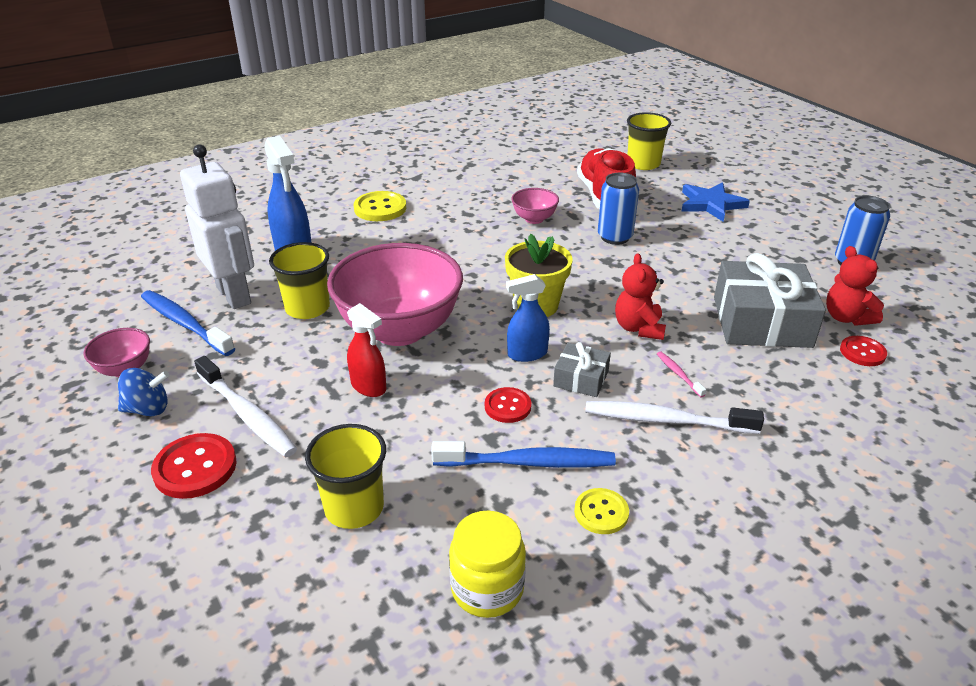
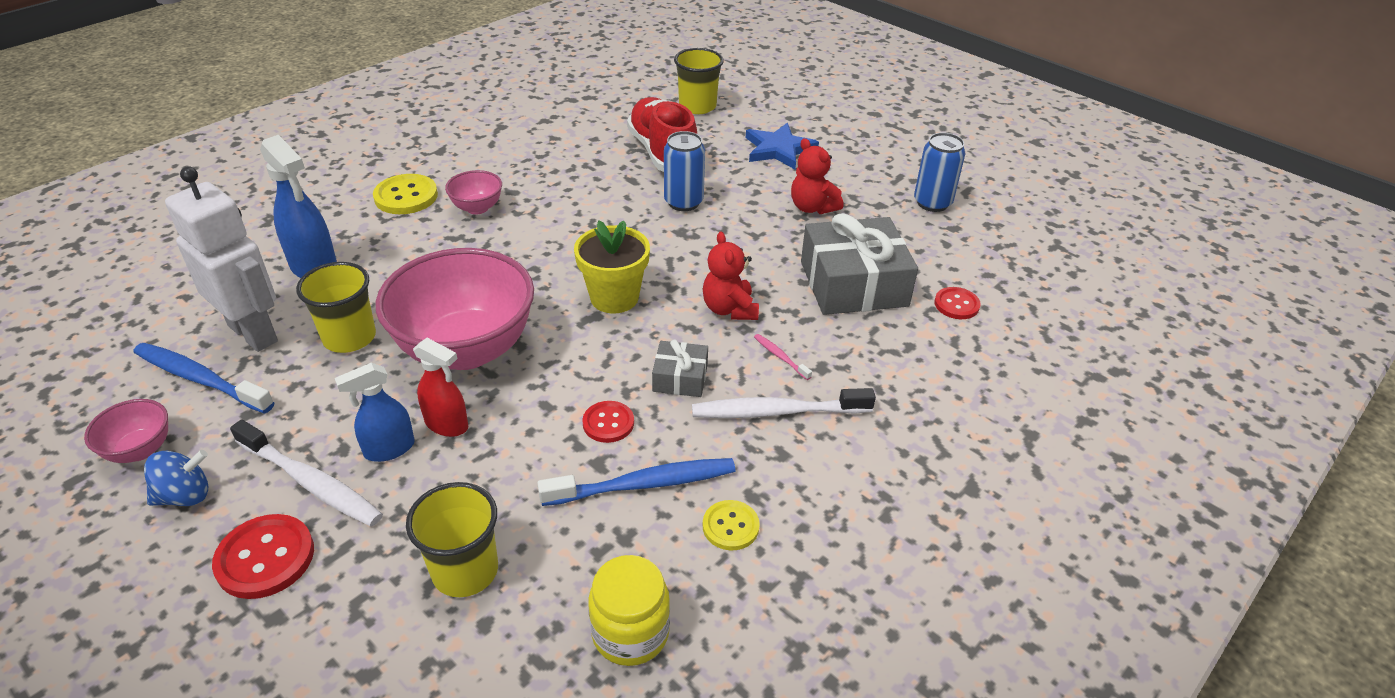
camera: 15 degrees left, 5 degrees up
(527, 354) = (616, 357): blue spray bottle -> blue spray bottle (389, 449)
(534, 219) = (590, 190): pink bowl -> pink bowl (477, 208)
(846, 317) = (935, 267): red teddy bear -> red teddy bear (812, 207)

